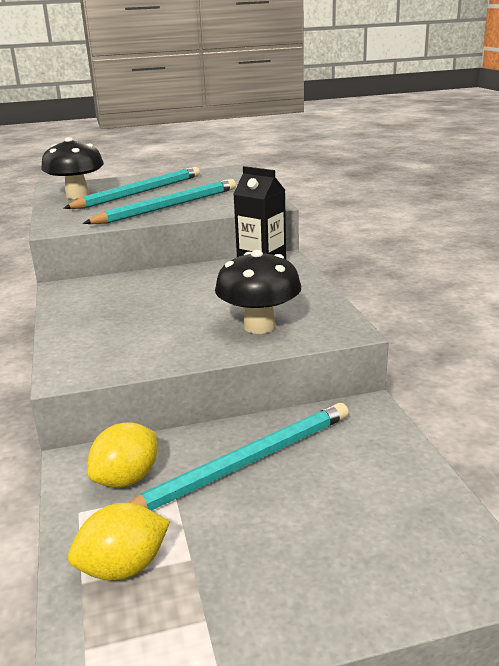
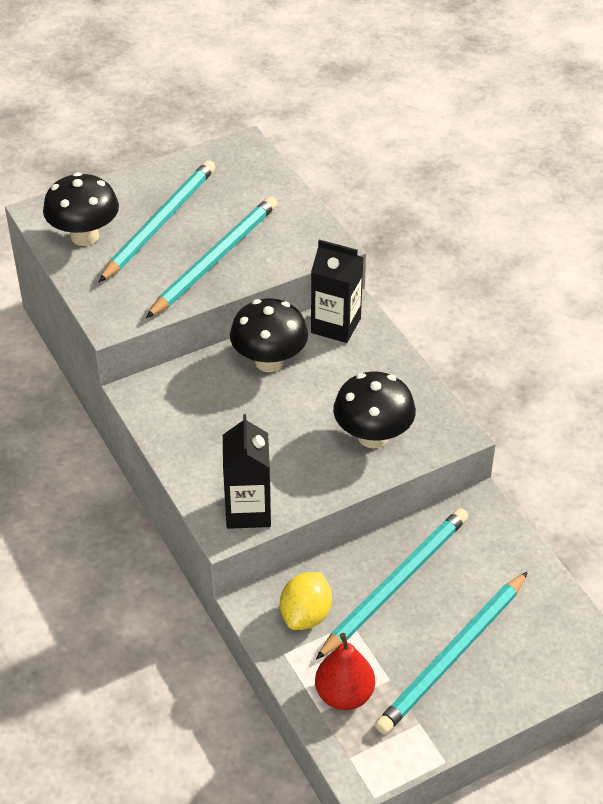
camera: 15 degrees left, 20 degrees up
(99, 363) = (248, 511): none -> black carton
(123, 567) = (344, 695): yellow lemon -> red pear
(190, 279) = (269, 361): none -> black mushroom
(285, 544) = (453, 655): none -> turquoise pencil

